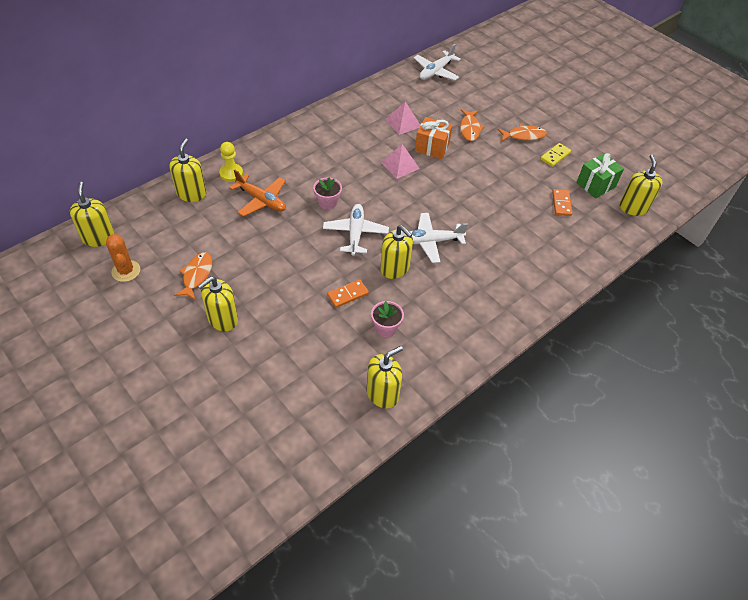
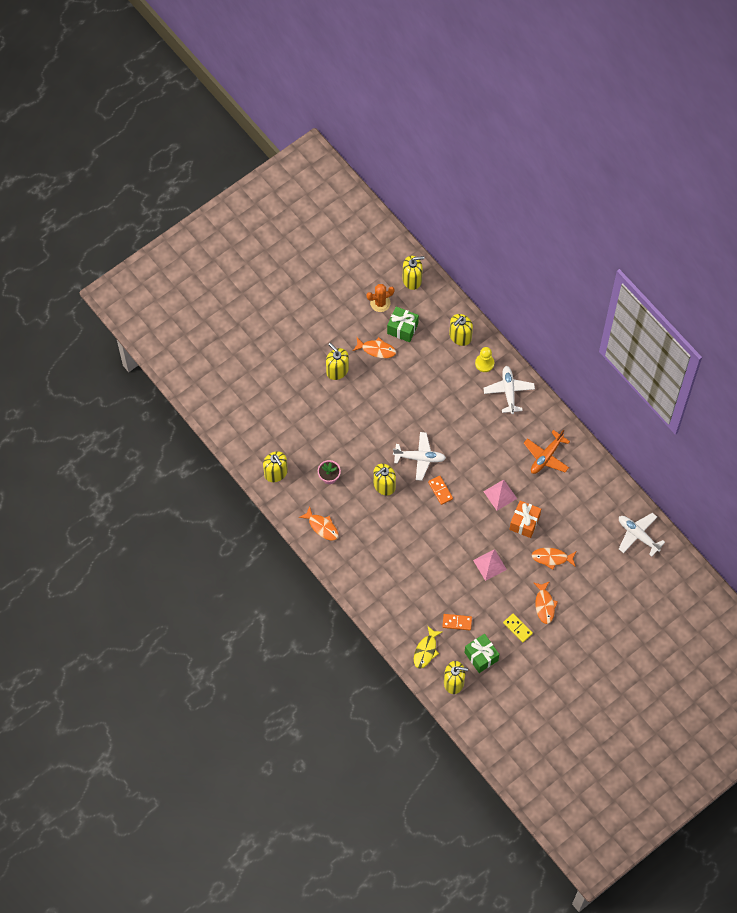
camera: 95 degrees right, 15 degrees up
(170, 248) = (402, 328): none -> green gift
(191, 194) = (460, 336): yellow soap dispenser -> yellow soap dispenser turned 120 degrees clockwise
(261, 200) = (454, 388): orange plane -> orange plane (546, 456)
(327, 202) = (453, 437): pink flower pot -> none
(348, 294) = (359, 452): orange domino -> orange domino (440, 490)
(403, 123) = (557, 500): pink pyramid -> pink pyramid (489, 564)
(430, 241) = (412, 513): white plane -> white plane (509, 391)
(460, 336) = (322, 526): none -> orange fish
(603, 231) = (426, 650): none -> yellow fish

